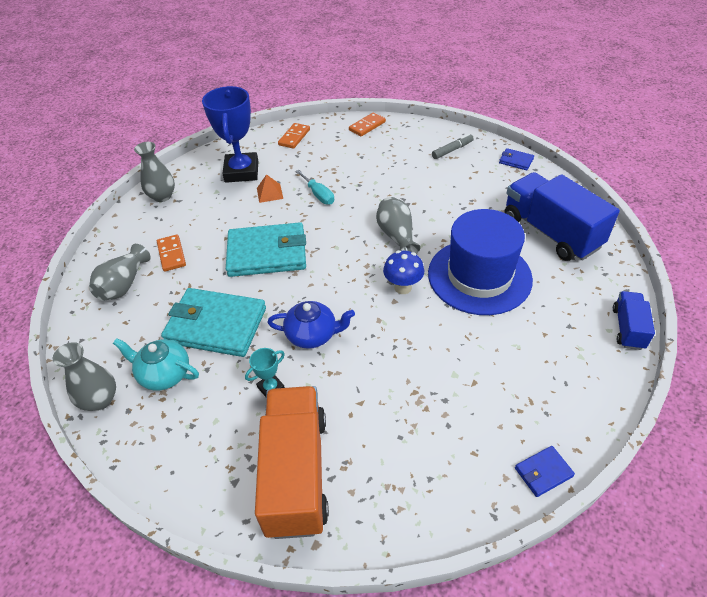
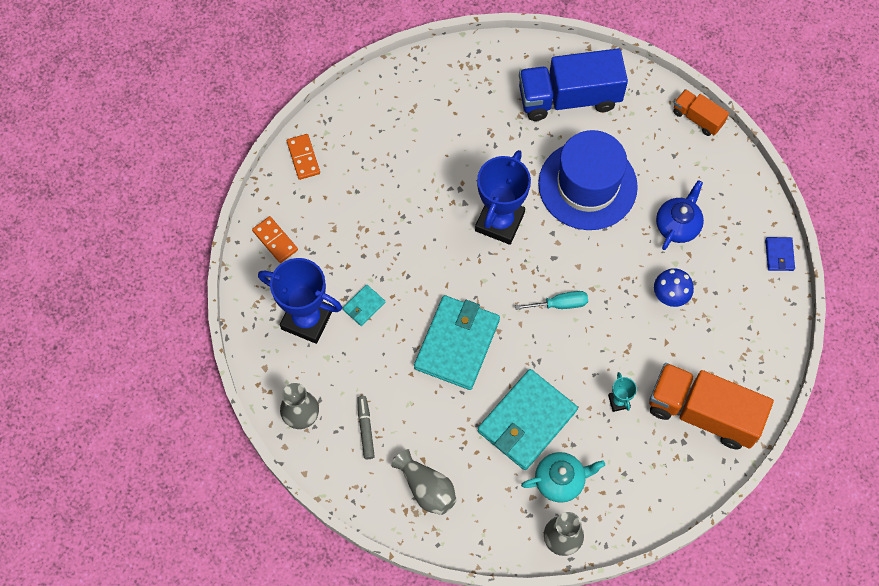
camera: 65 degrees left, 20 degrees up
(164, 374) = (560, 480): turquoise teapot -> turquoise teapot turned 150 degrees counterclockwise
(171, 254) = (406, 432): orange domino -> none
(269, 193) = (364, 306): orange pyramid -> turquoise wallet
(312, 335) = (580, 347): blue teapot -> blue teapot (678, 225)
(318, 195) = (396, 261): turquoise screwdriver -> turquoise screwdriver (560, 304)
(397, 236) = (499, 222): grey vase -> blue trophy
(403, 288) = (567, 251): blue mushroom -> blue mushroom (669, 297)
(452, 150) = (401, 102): grey marker -> grey marker (365, 429)
(516, 161) = (455, 58): blue wallet -> none
(628, 328) = (697, 118): blue truck -> orange truck

